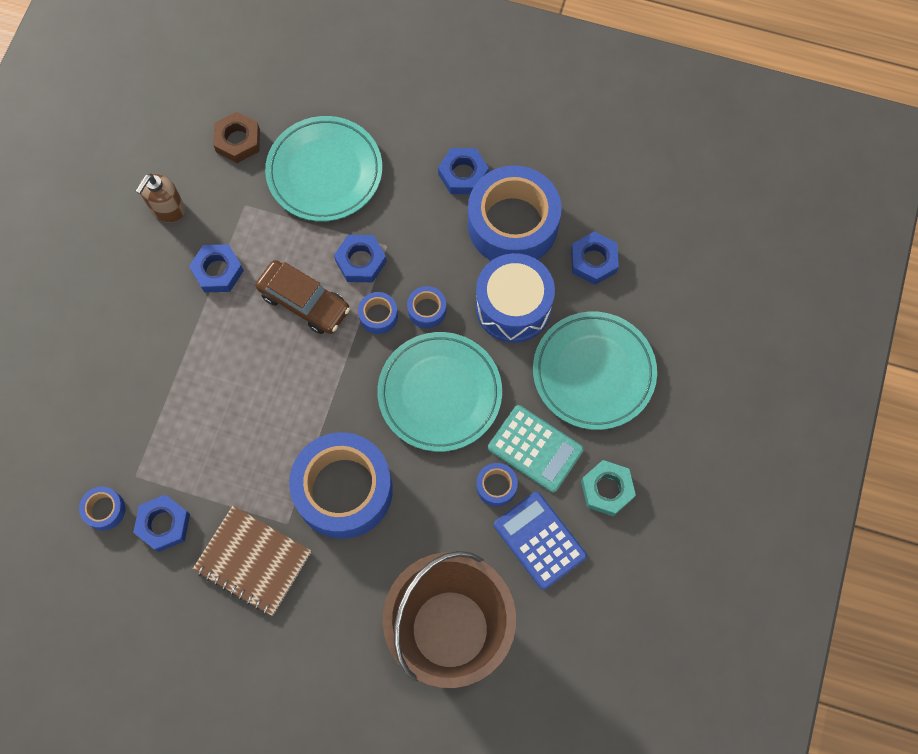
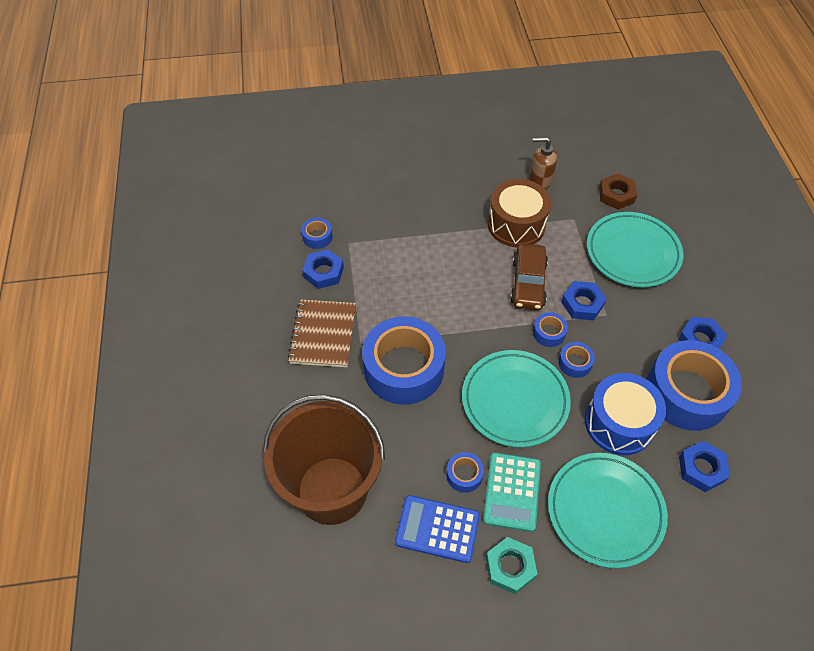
camera: 65 degrees right, 15 degrees down
(218, 271) = (516, 224): blue nut -> brown drum
(539, 540) = (437, 529): blue calculator -> blue calculator turned 105 degrees counterclockwise

